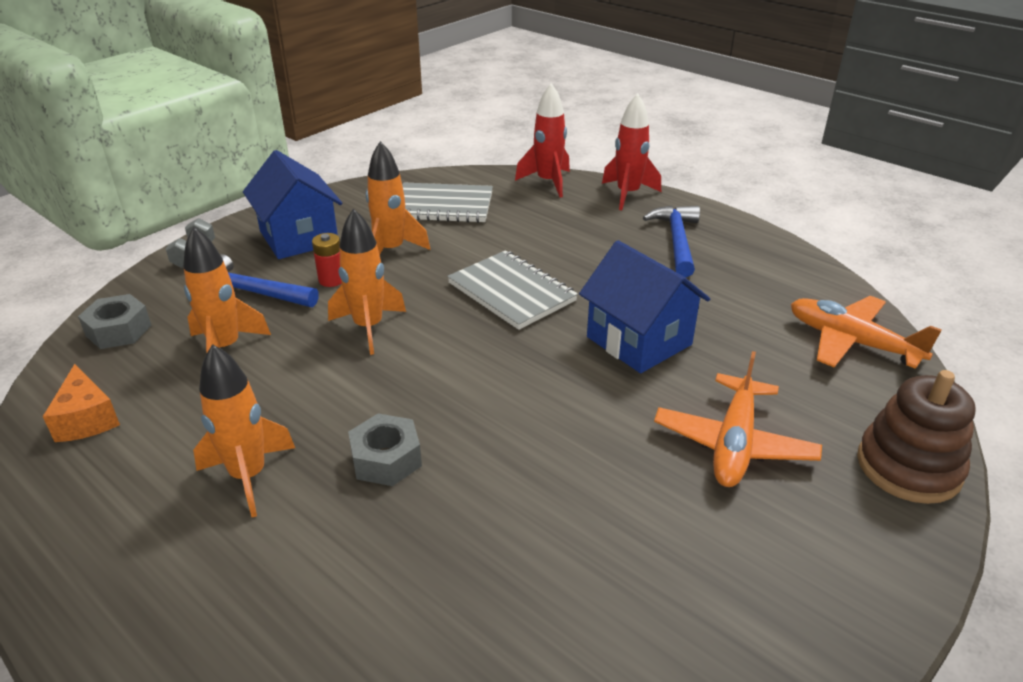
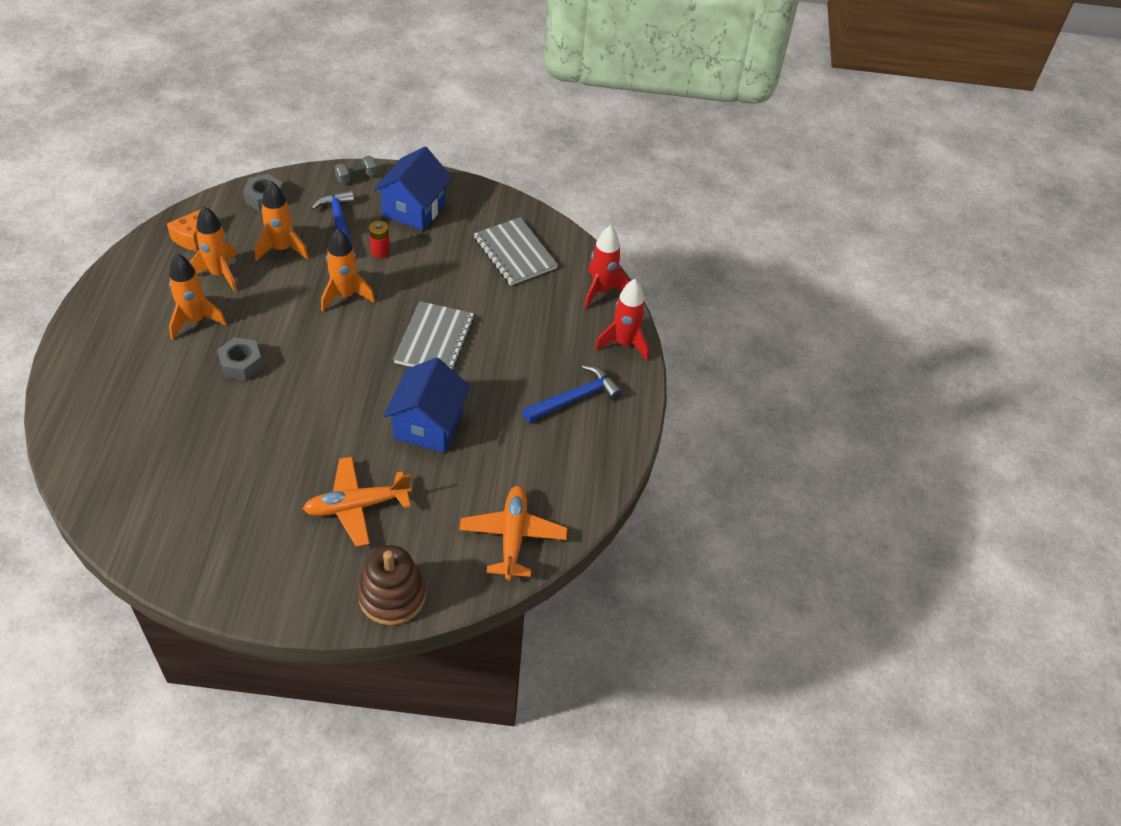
camera: 50 degrees right, 15 degrees up
(391, 250) = (435, 259): orange rocket -> orange rocket (220, 274)

